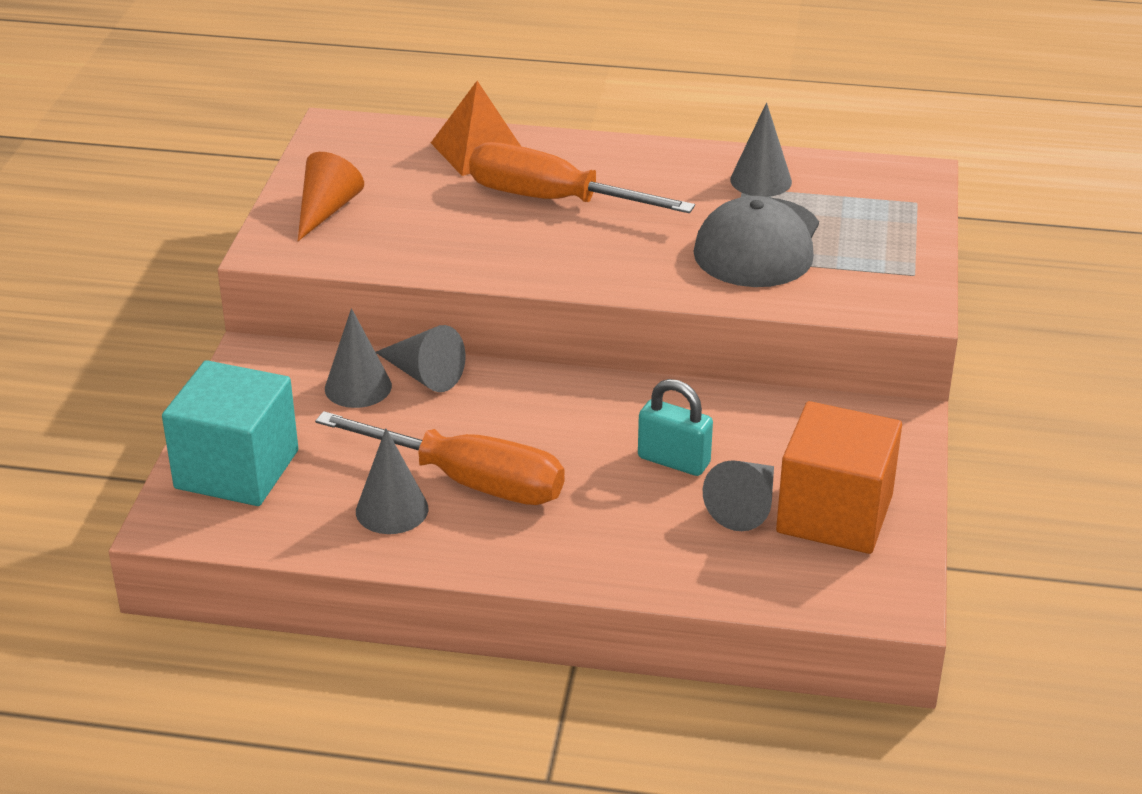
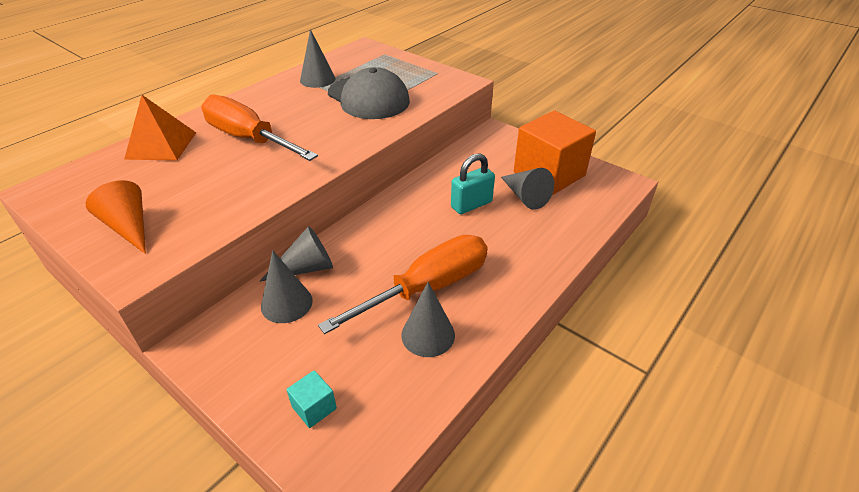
camera: 60 degrees left, 5 degrees up
(237, 469) = (314, 407): turquoise cube -> turquoise cube, size x0.41
(553, 200) = (249, 139): orange screwdriver -> orange screwdriver turned 75 degrees clockwise

